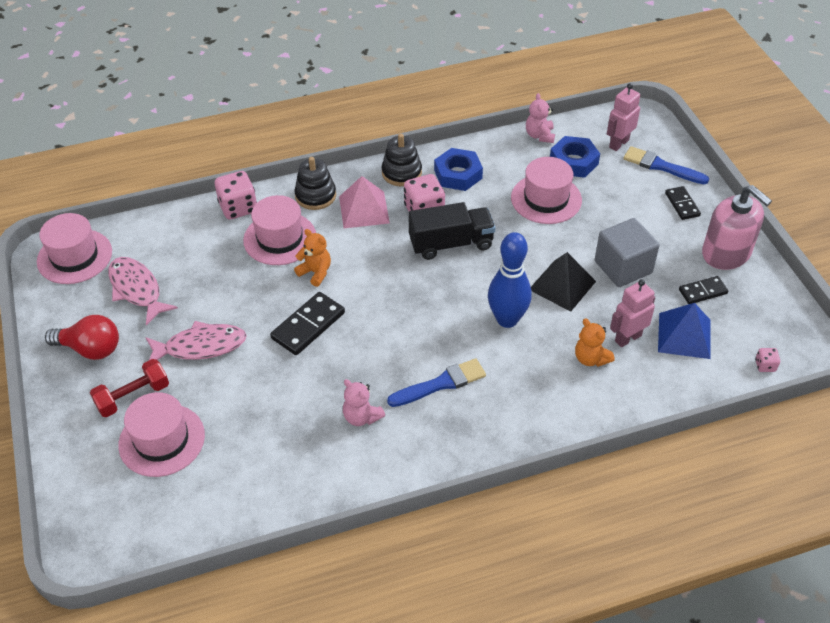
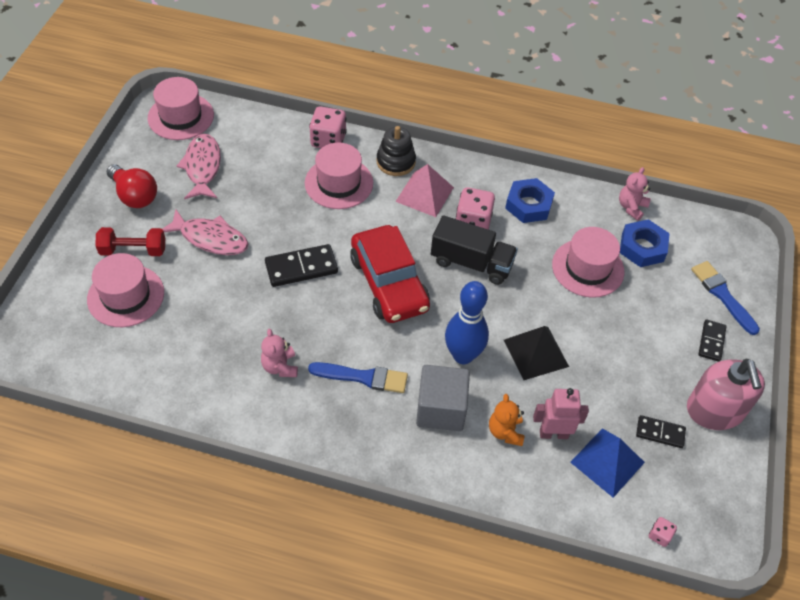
camera: 30 degrees right, 5 degrees up
(315, 272) = (343, 227): orange teddy bear -> none
(396, 297) = (389, 283): none -> red car
(401, 173) = (482, 178): black stacking toy -> none
(618, 144) = (699, 253): pink robot -> none
(623, 267) = (604, 368): grey cube -> grey cube (441, 409)

